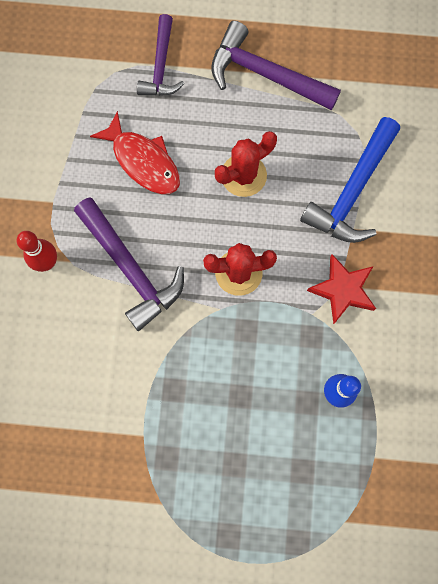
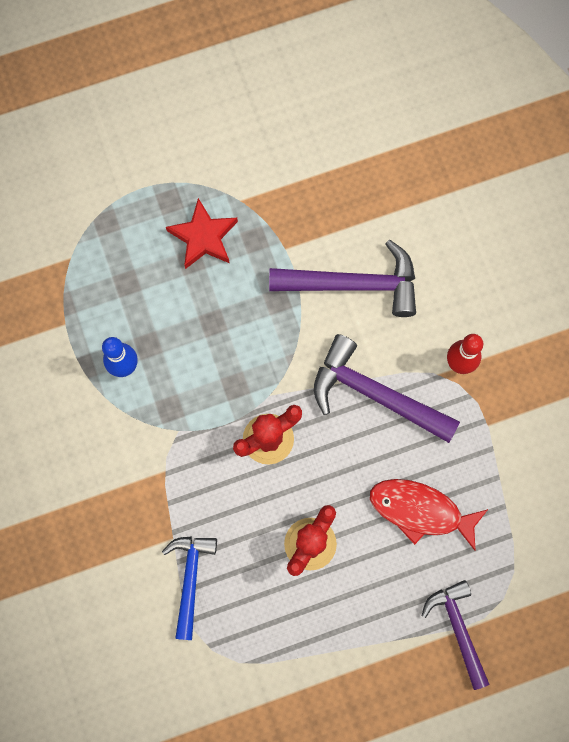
camera: 155 degrees right, 0 degrees up
(266, 74) = (340, 673): purple hammer -> purple hammer (353, 284)
(343, 290) = (157, 468): red star -> red star (203, 237)
(352, 191) = (190, 579): blue hammer -> blue hammer, size x0.66

